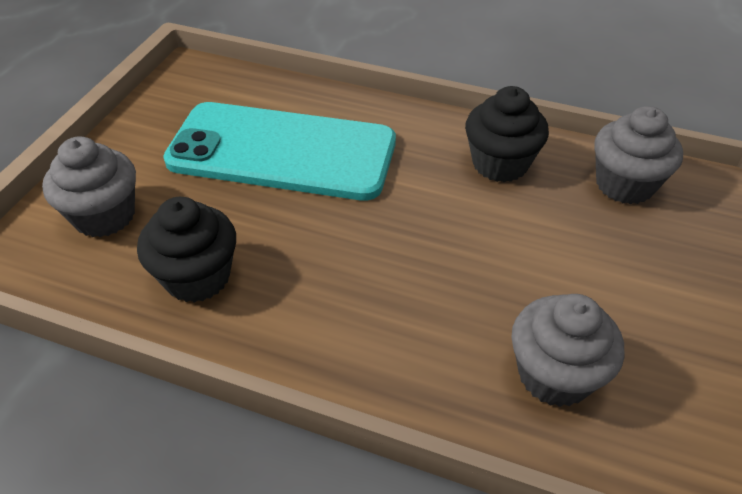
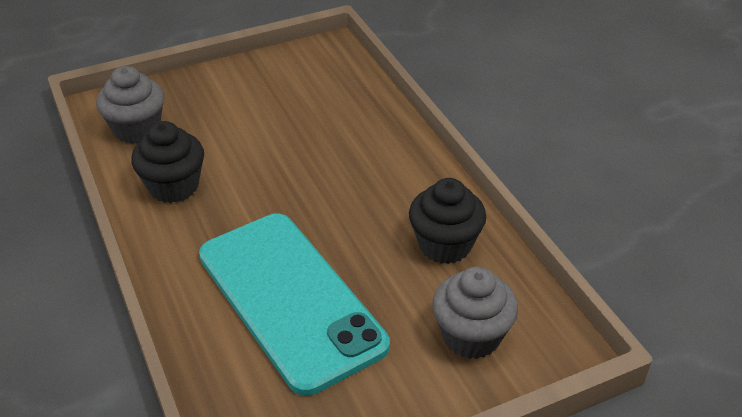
camera: 135 degrees left, 5 degrees down
(554, 375) = (325, 93): grey cupcake -> none

